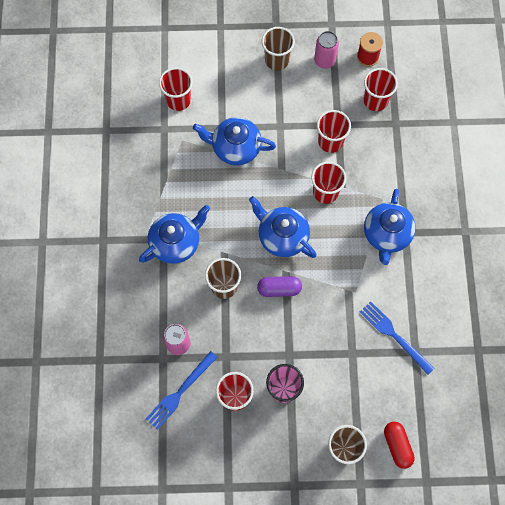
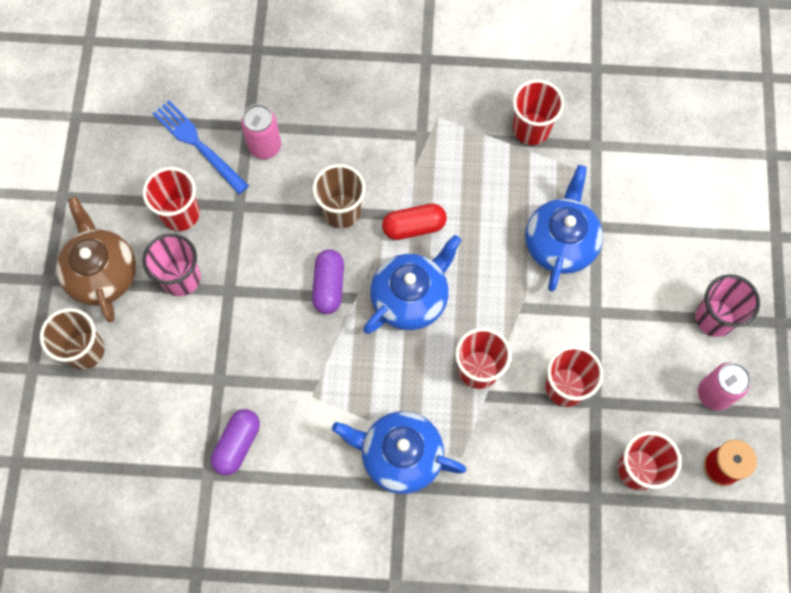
camera: 95 degrees right, 0 degrees up
(176, 242) = (413, 151): blue teapot -> none
(178, 100) = (644, 167): red cup -> red cup (531, 129)
(277, 60) = (714, 318): brown cup -> pink cup
(285, 446) = (102, 273): none -> brown teapot
(393, 335) = (237, 444): blue fork -> purple capsule
(397, 446) = (74, 427): red capsule -> red capsule (414, 227)

